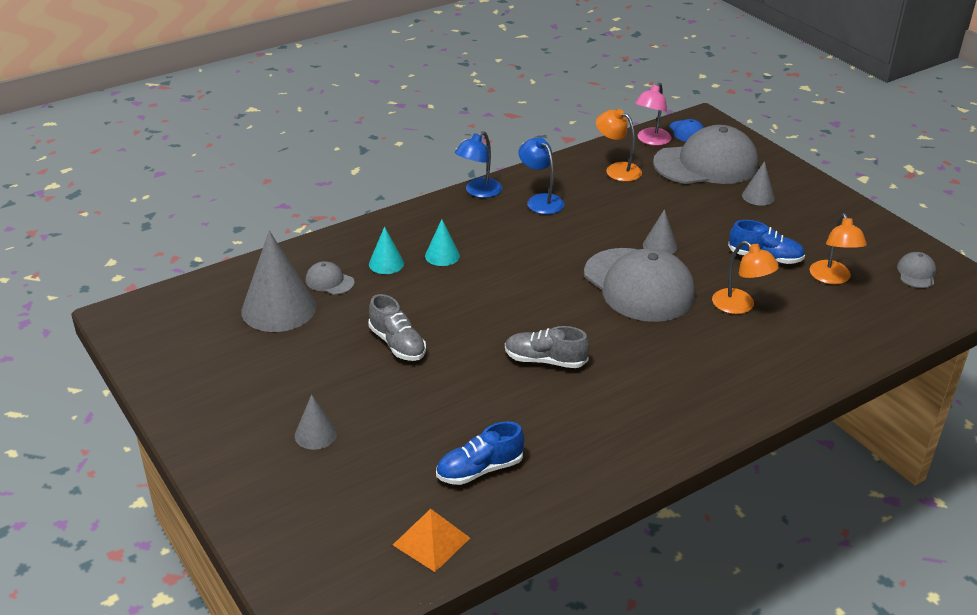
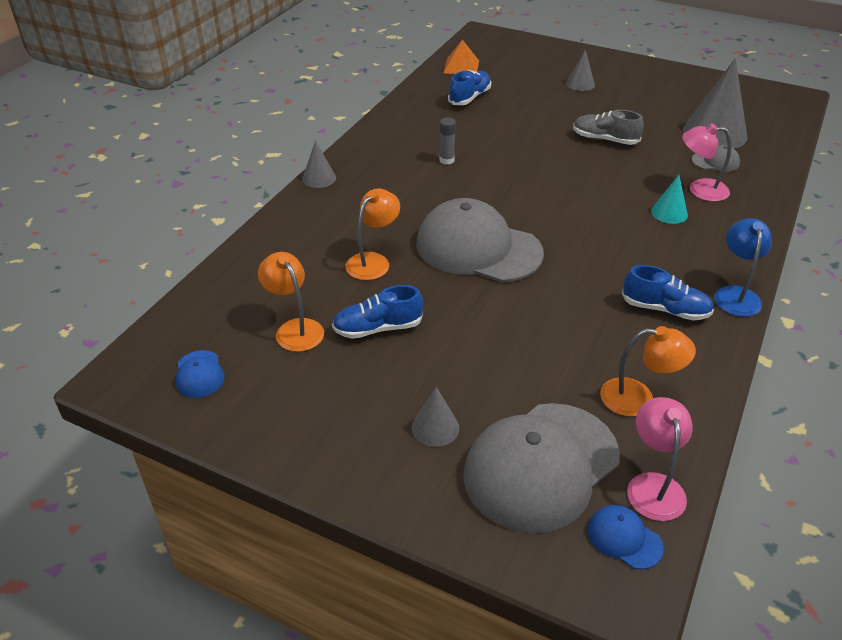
camera: 150 degrees right, 5 degrees up
(386, 263) = (700, 190): turquoise cone -> pink lamp
(540, 200) = (665, 309): blue lamp -> blue shoe
(545, 360) = (494, 163): grey shoe -> none
(592, 383) = (446, 160): none -> grey glue stick
(660, 246) = (494, 300): grey cone -> grey cone (319, 178)
(740, 306) = (373, 261): orange lamp -> orange lamp turned 105 degrees clockwise
(916, 273) = (199, 374): grey cap -> blue cap

